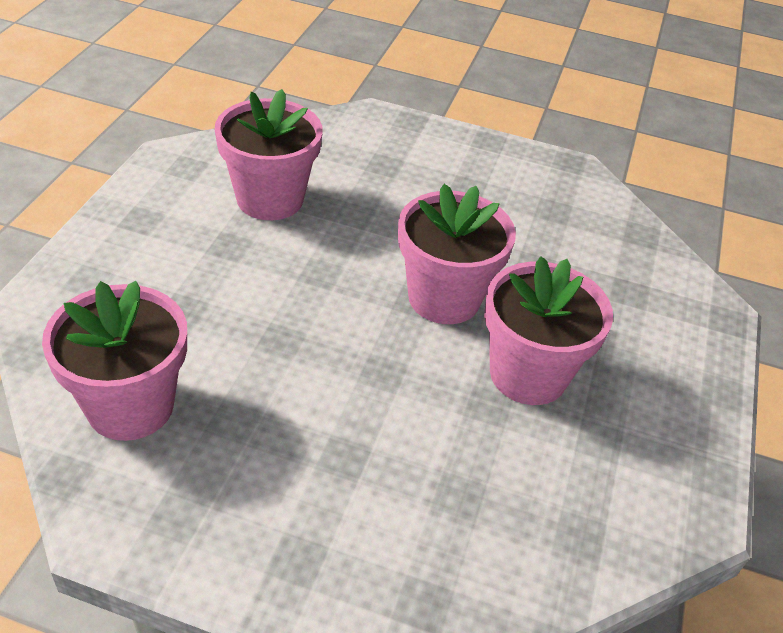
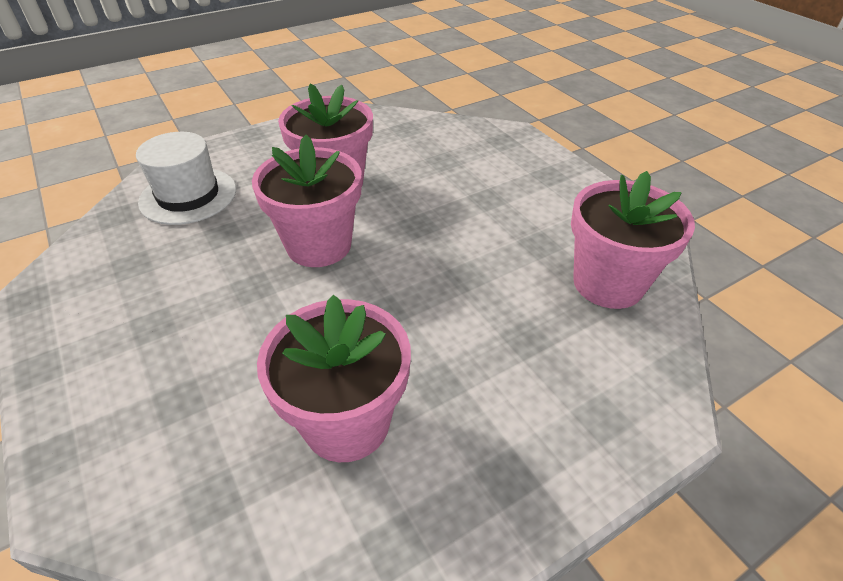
camera: 135 degrees left, 0 degrees up
(627, 281) = (188, 196): none -> white hat

